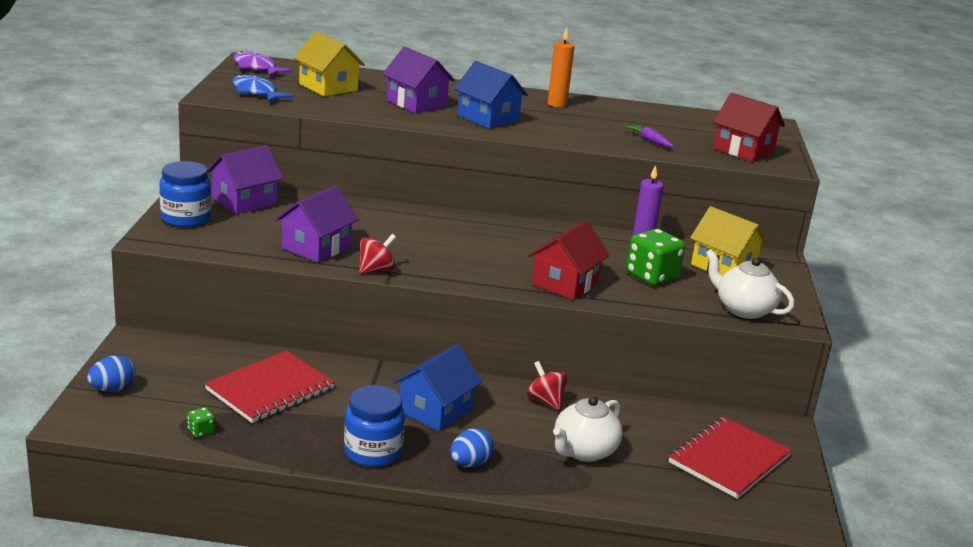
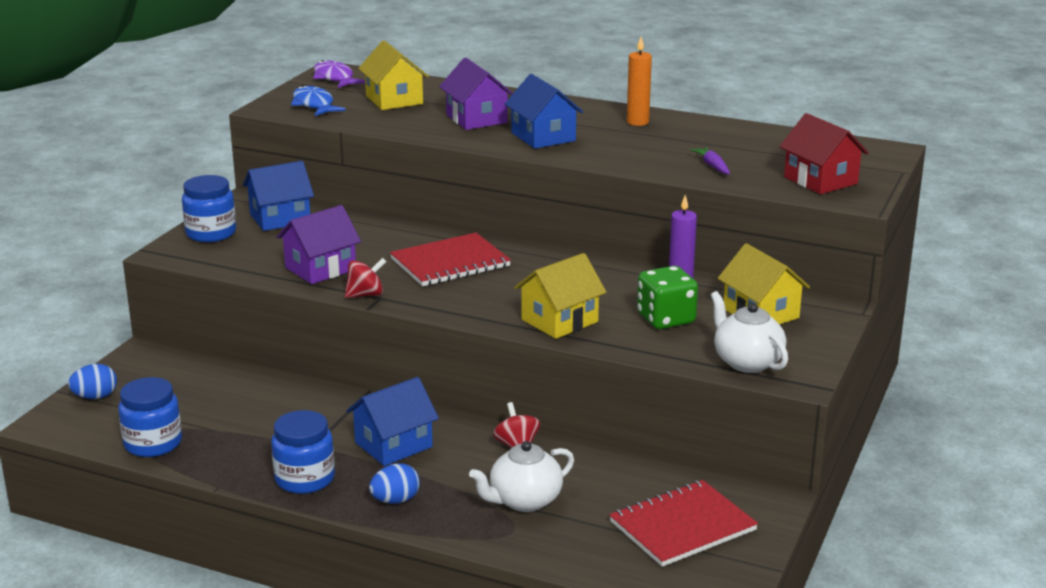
camera: 20 degrees right, 0 degrees up
(201, 431) = (153, 443): green dice -> blue jar
(244, 201) = (280, 218): purple house -> blue house
(270, 389) = (241, 410): red notebook -> red notebook (450, 263)
(565, 283) = (559, 321): red house -> yellow house

